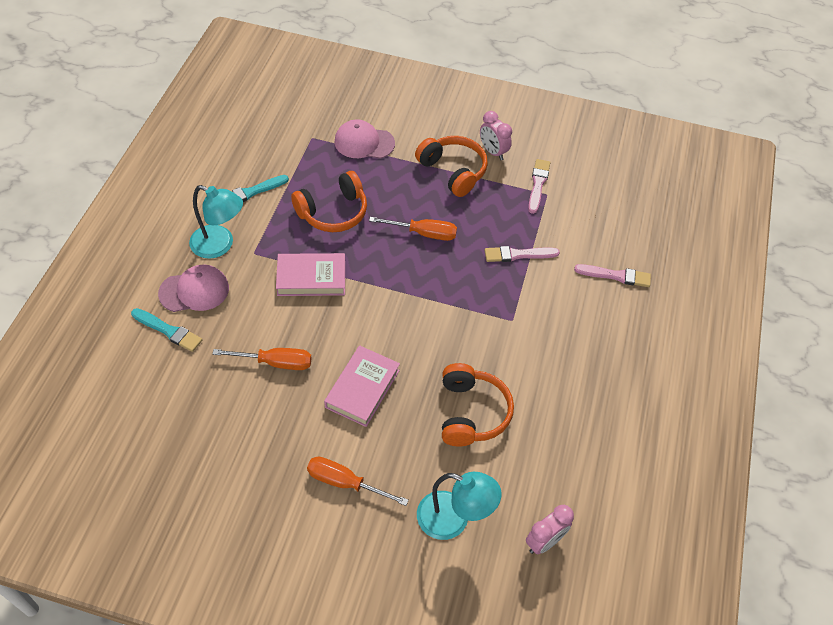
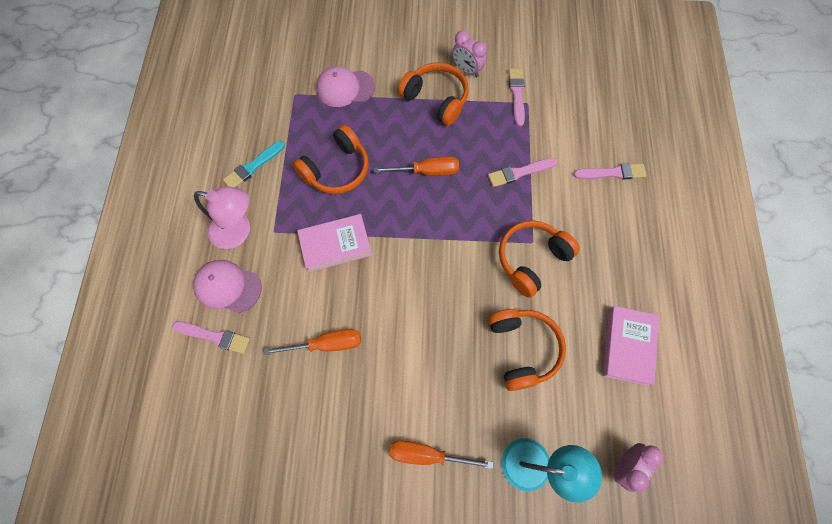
camera: 10 degrees left, 15 degrees up
(168, 331) = (215, 336): turquoise brush -> pink brush
(194, 291) = (227, 287): pink cap -> pink cap turned 135 degrees counterclockwise
(219, 245) = (238, 231): turquoise lamp -> pink lamp
(362, 388) = (415, 350): pink book -> pink book (628, 346)
(506, 335) = (531, 259): none -> orange headphones

